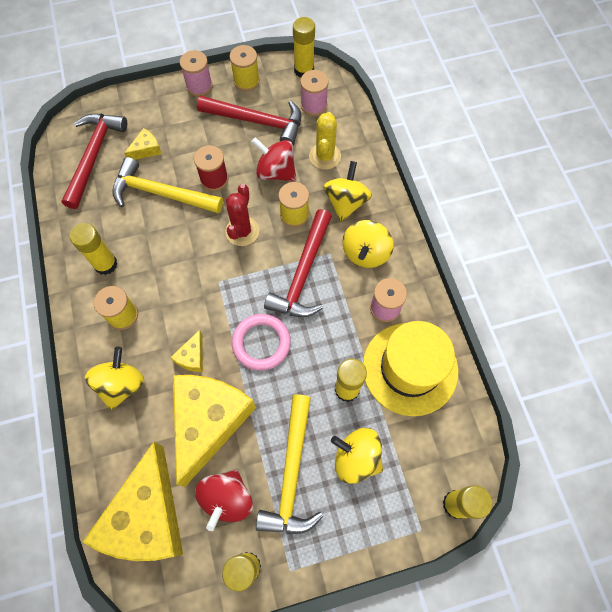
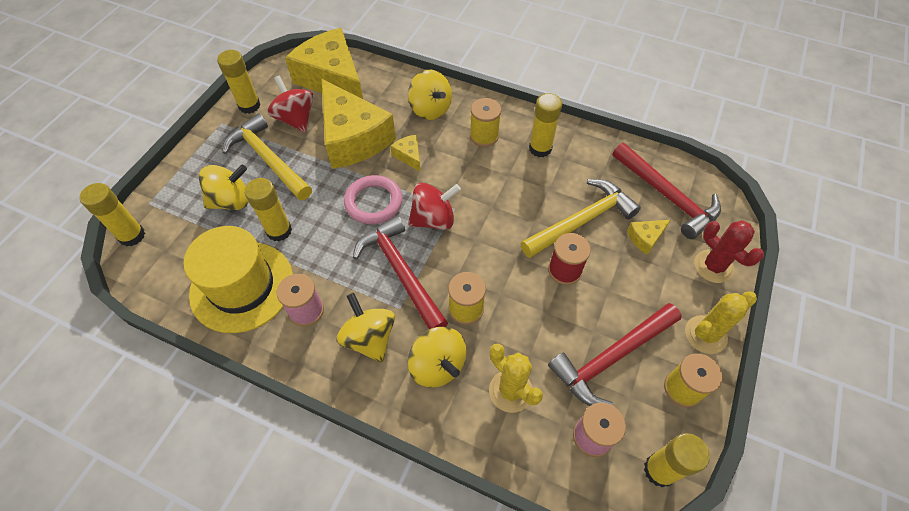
camera: 130 degrees right, 10 degrees down
(146, 149) = (645, 238): yellow cheese -> yellow cheese turned 60 degrees clockwise
(199, 86) = (705, 334): pink spool -> yellow cactus
(242, 231) = (486, 255): red cactus -> red cactus (713, 266)
(276, 171) = (530, 329): red spinning top -> red spinning top (433, 219)

